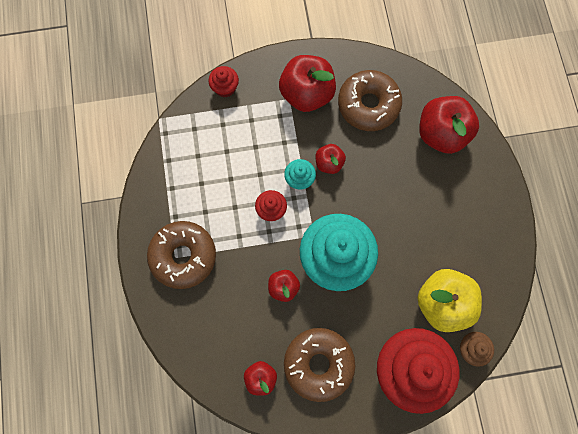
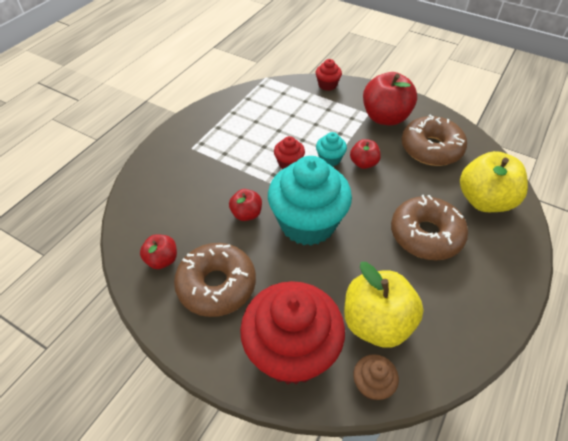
camera: 40 degrees right, 25 degrees down
(183, 256) = (197, 150): brown donut -> brown donut (426, 235)
(441, 133) = (484, 200): red apple -> yellow apple

